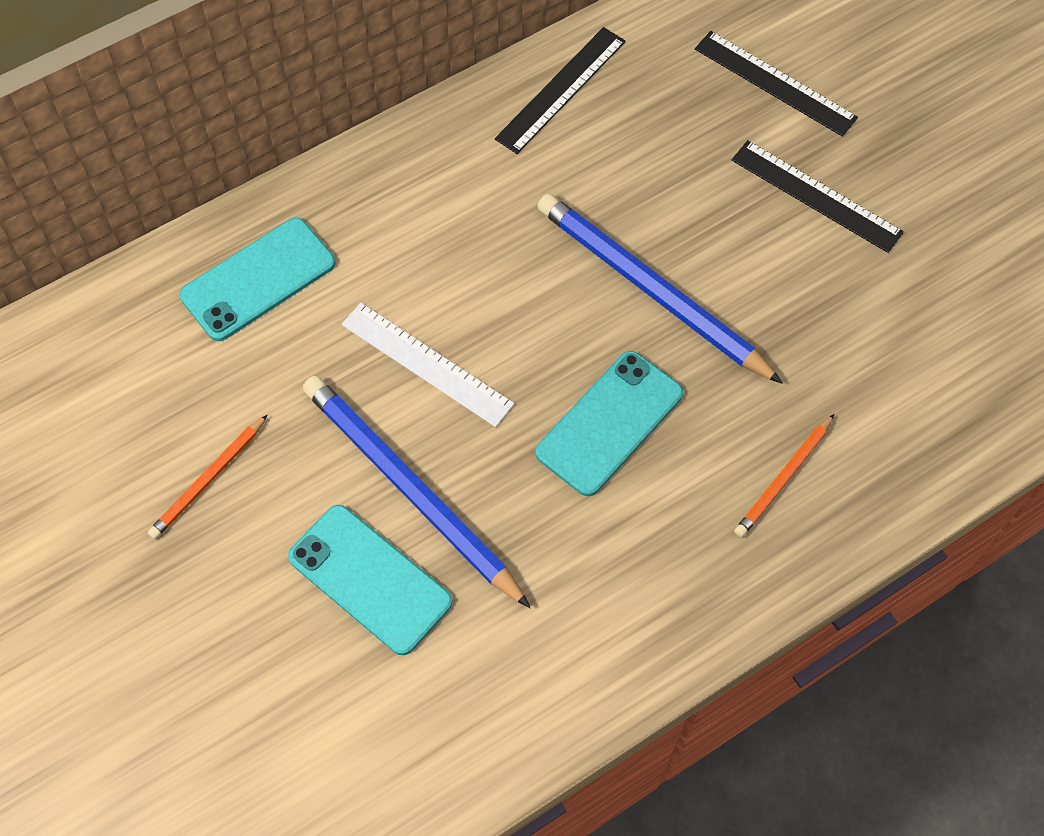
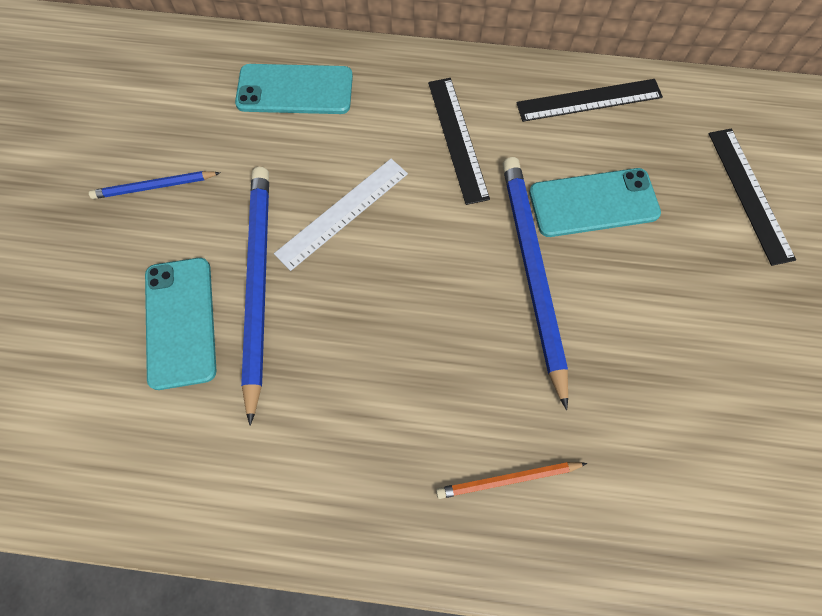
camera: 40 degrees right, 5 degrees up
(208, 479) = (154, 187): orange pencil -> blue pencil
(426, 364) = (342, 212): white ruler -> white ruler turned 60 degrees clockwise
(609, 423) = (421, 341): turquoise phone -> turquoise phone (593, 203)
(816, 196) = (712, 294): black ruler -> black ruler (457, 139)

